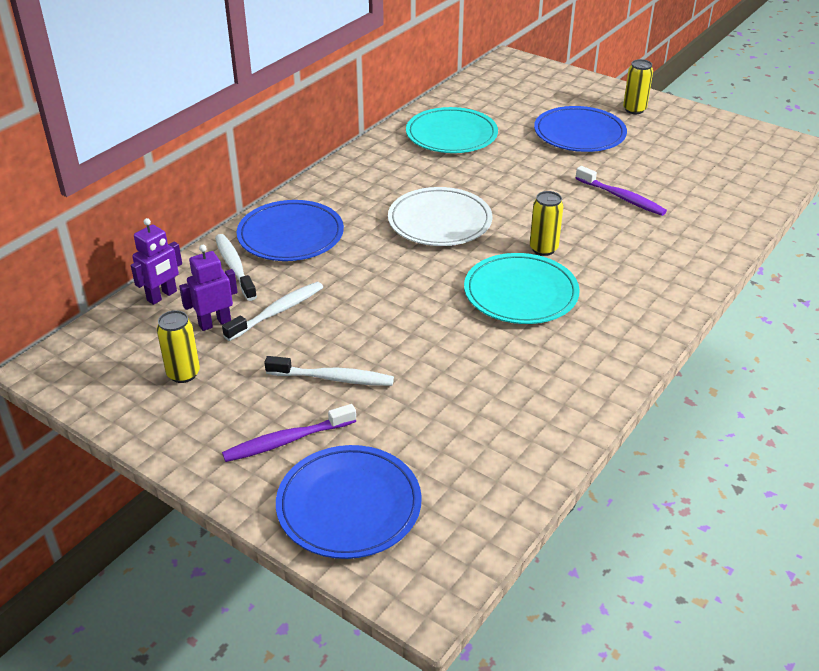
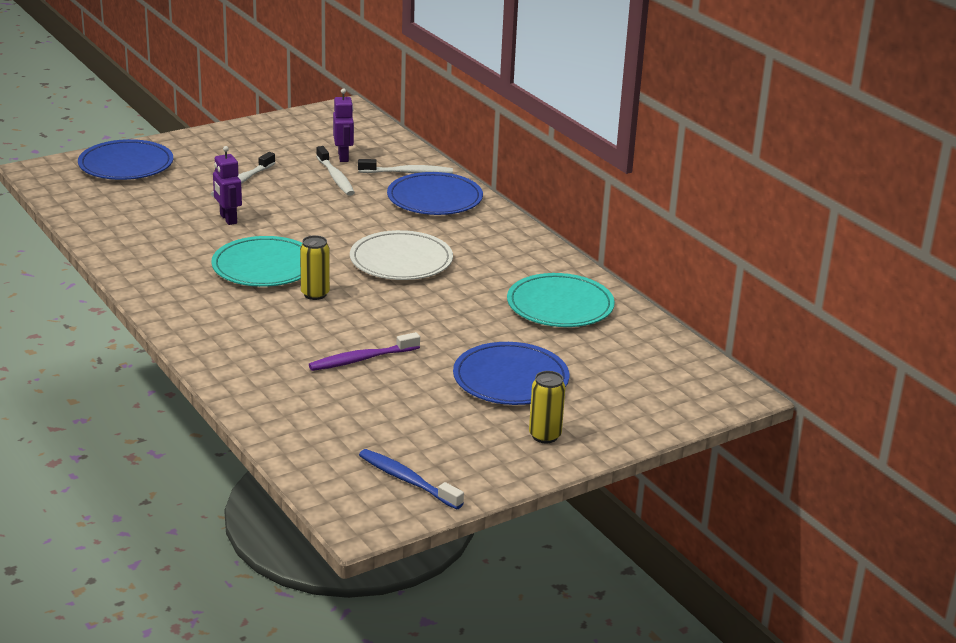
camera: 110 degrees right, 10 degrees down
(162, 296) = (393, 146): purple robot -> purple robot (228, 219)
(183, 374) = (298, 141): yellow can -> none
(286, 441) = (200, 158): purple toothbrush -> none
(742, 144) = (407, 480): none -> blue toothbrush

